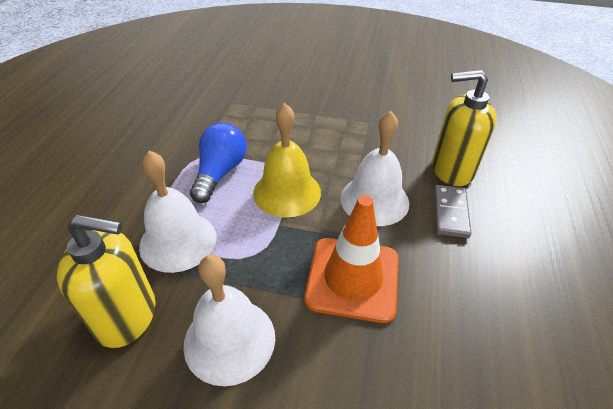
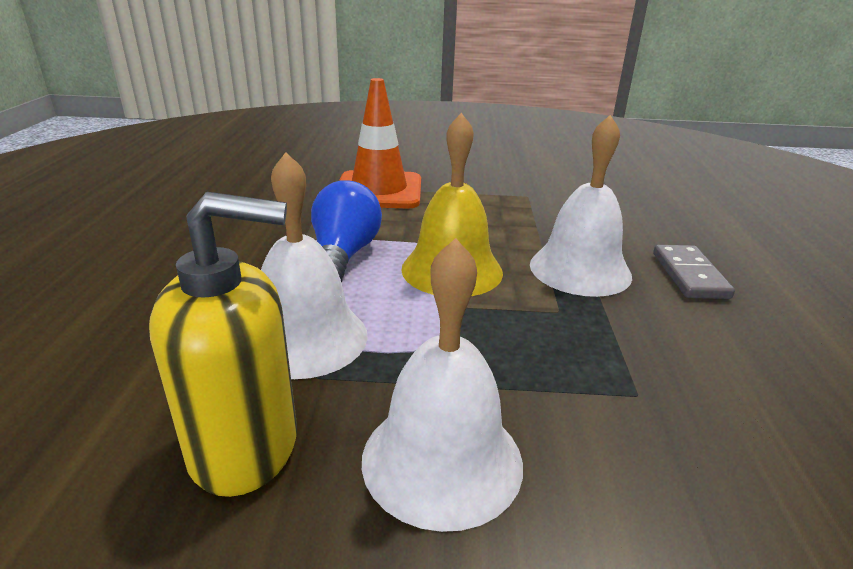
camera: 10 degrees left, 15 degrees down
(353, 278) = (599, 358): orange traffic cone -> orange traffic cone (379, 191)
(451, 170) = (662, 233): yellow soap dispenser -> none

